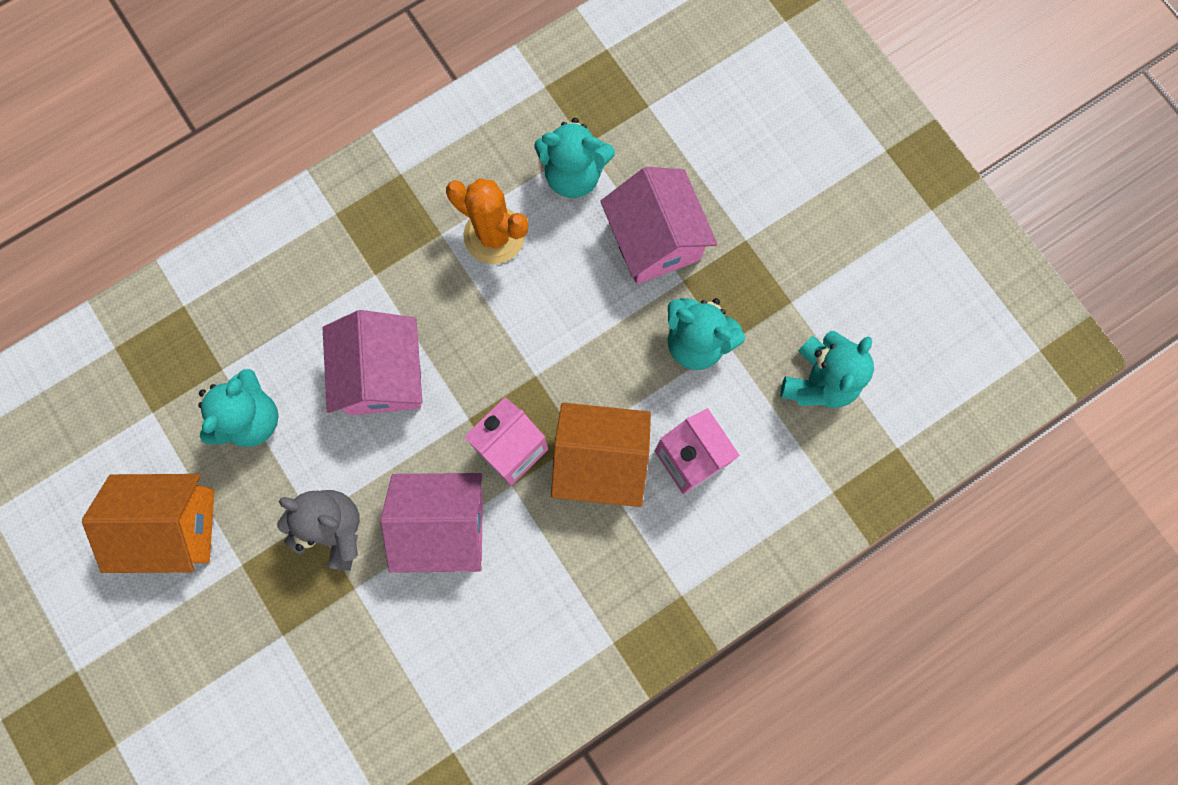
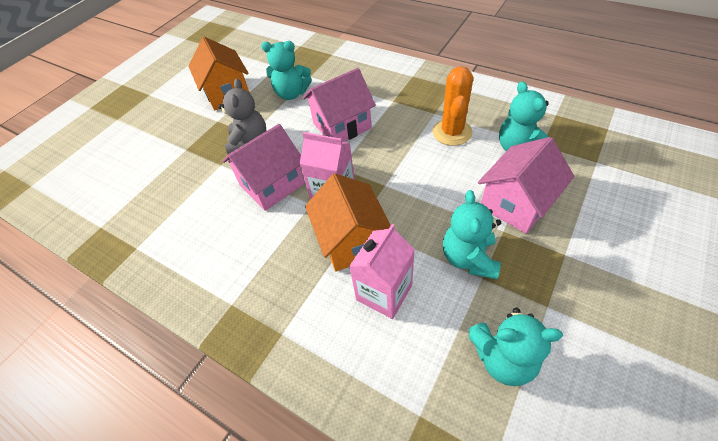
camera: 70 degrees right, 25 degrees down
(444, 525) = (272, 184): pink house -> pink house turned 75 degrees clockwise

